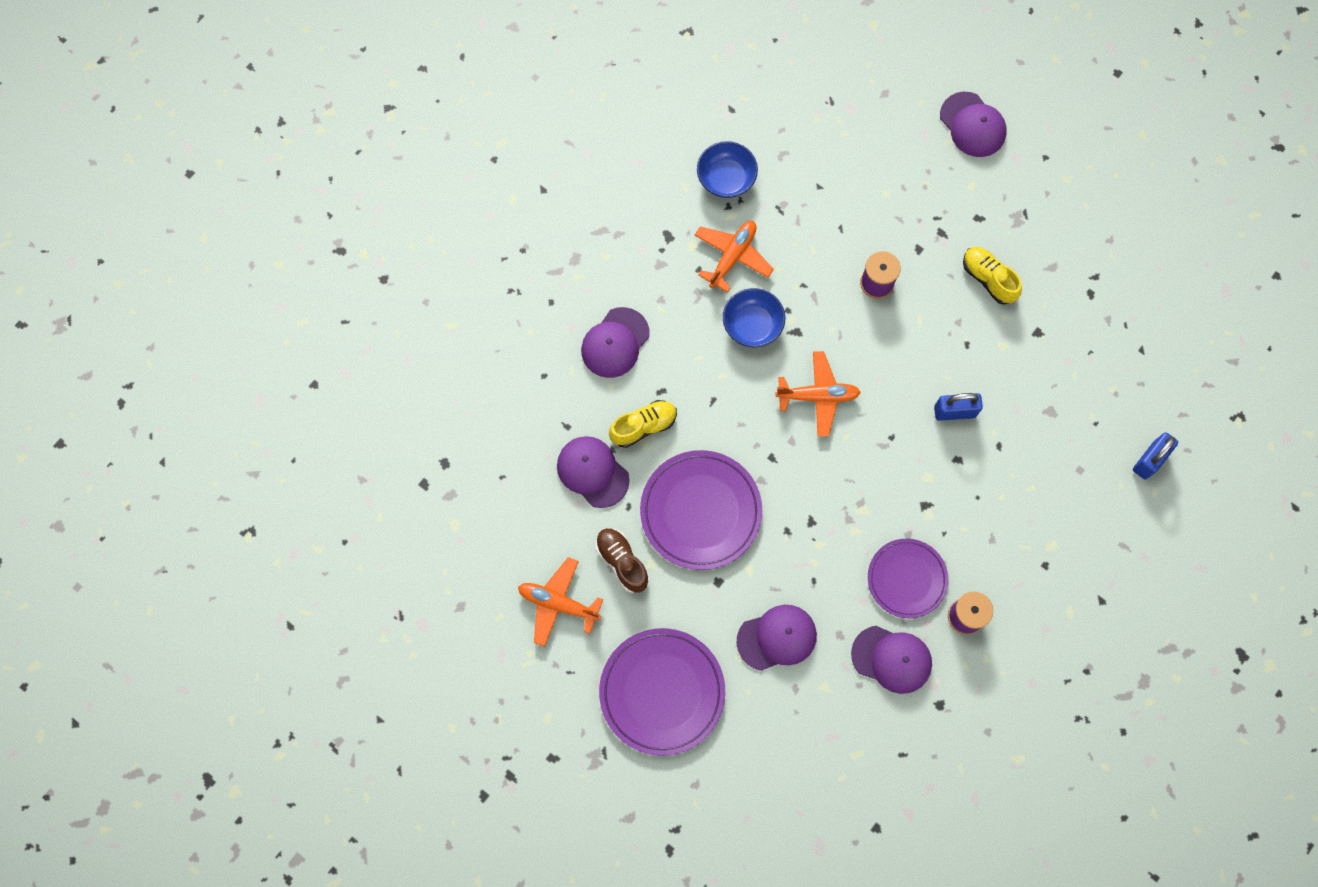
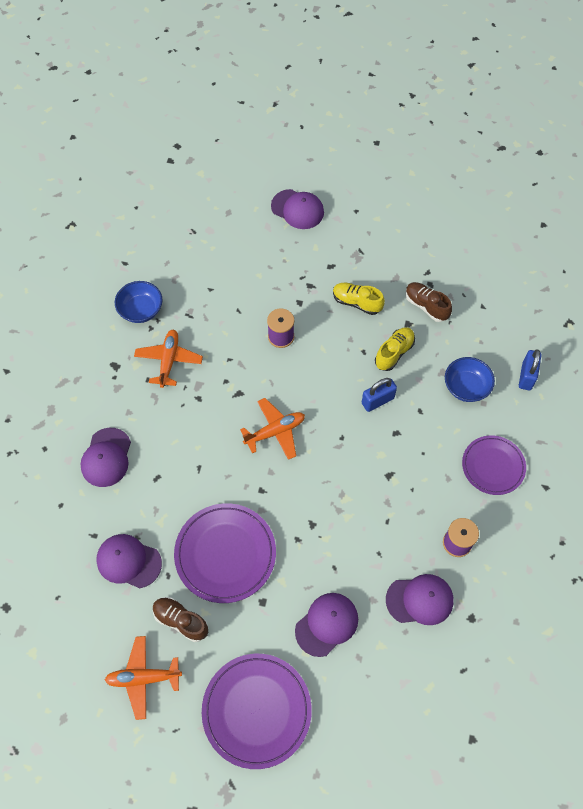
camera: 25 degrees left, 10 degrees down
(643, 426) = (154, 509): yellow shoe -> yellow shoe (394, 353)
(752, 325) = (204, 402): blue bowl -> blue bowl (466, 387)
(907, 579) = (402, 535): purple plate -> purple plate (493, 466)
(1071, 319) = (426, 306): none -> brown shoe

